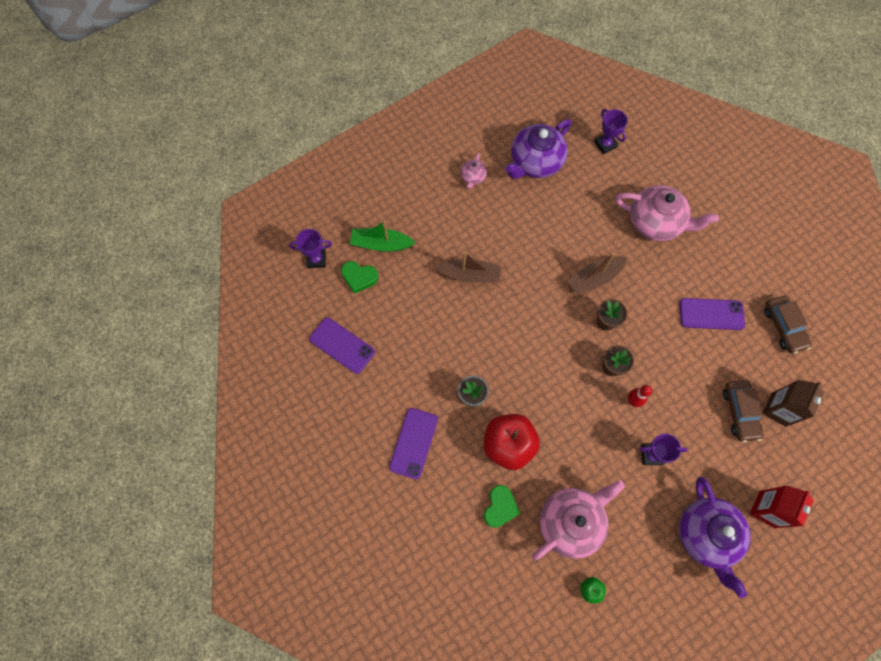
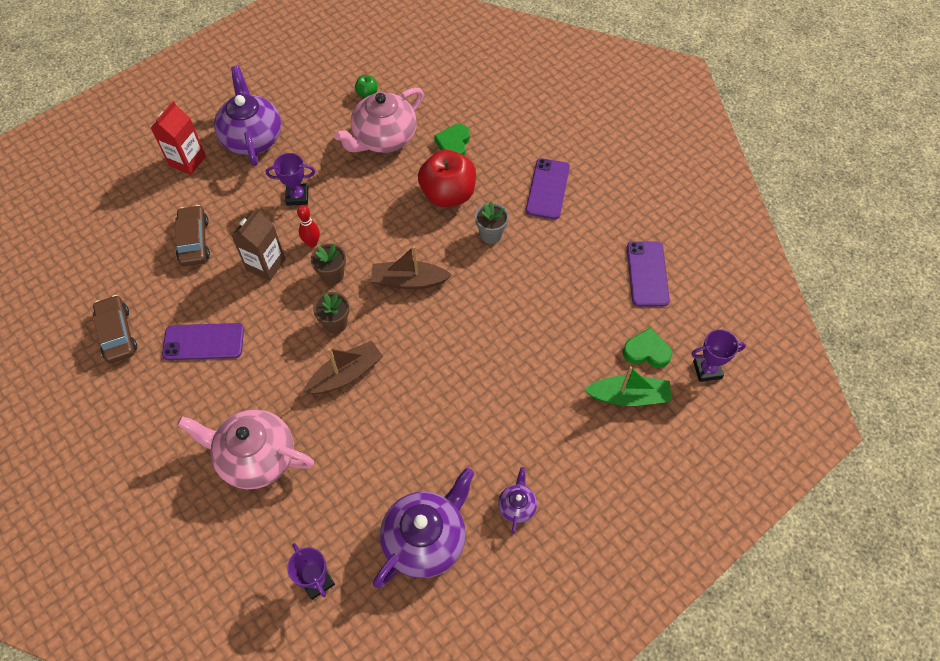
camera: 175 degrees right, 10 degrees down
(342, 345) = (647, 274): purple phone -> purple phone turned 60 degrees clockwise
(469, 275) = (507, 366): brown boat -> brown boat (409, 281)
(473, 177) = (517, 506): pink teapot -> purple teapot
(778, 409) = (149, 247): brown carton -> brown carton (265, 264)

